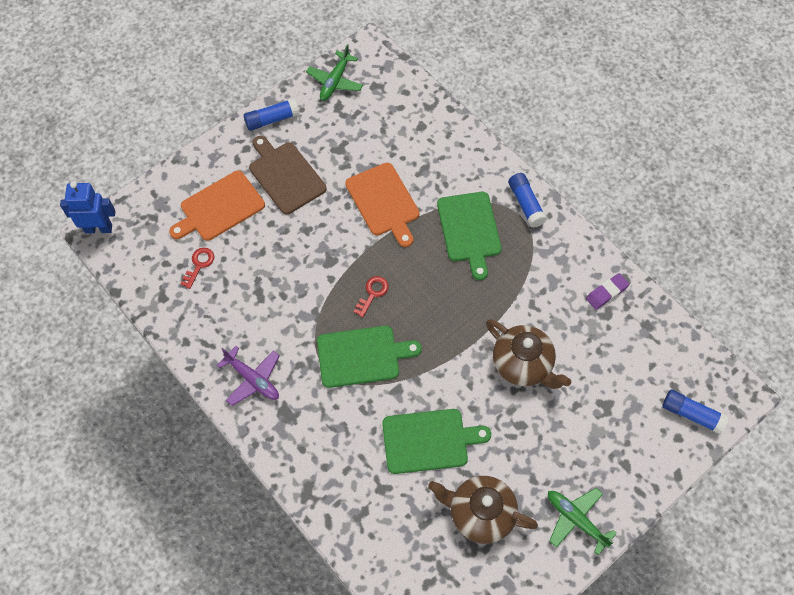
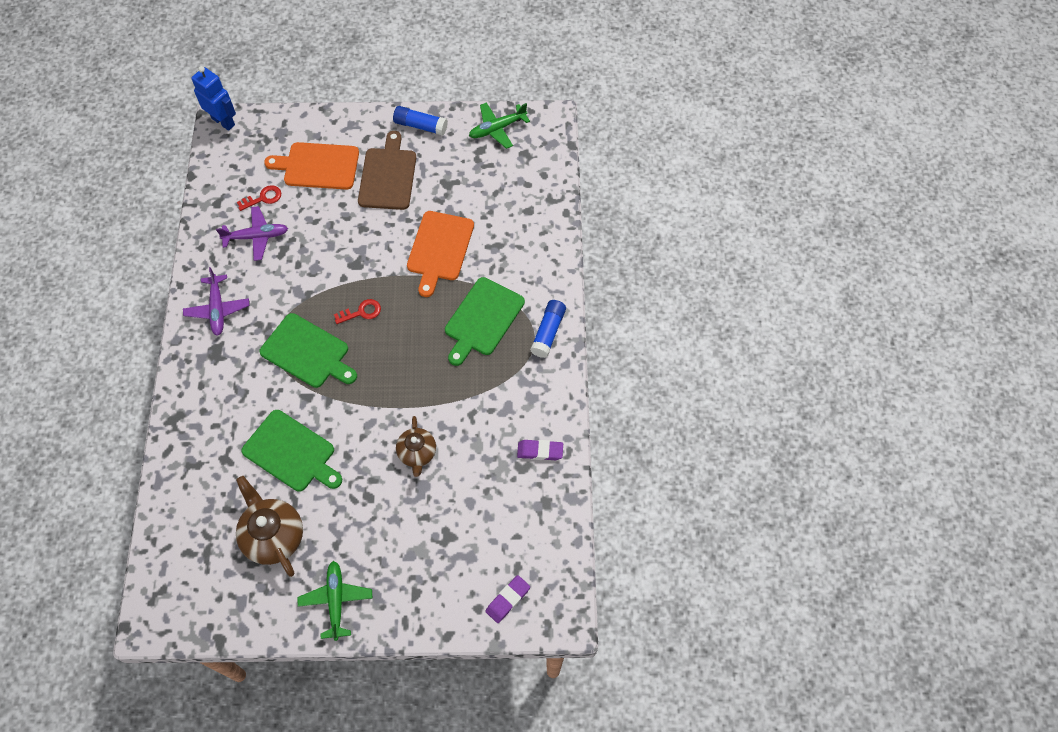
camera: 40 degrees right, 0 degrees up
(225, 299) = (256, 237): none -> purple plane
(523, 364) = (417, 453): brown teapot -> brown teapot, size x0.64
(691, 414) = (508, 600): blue glue stick -> purple eraser

